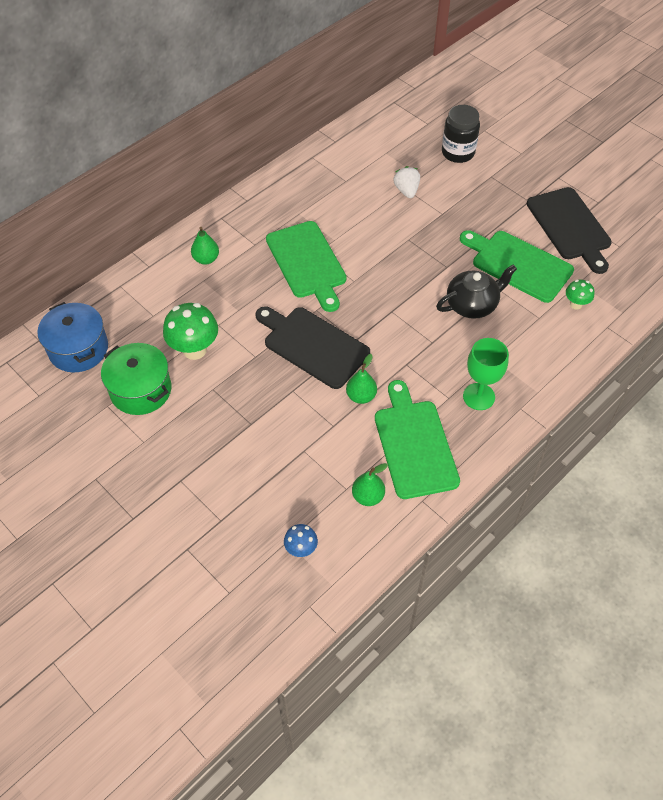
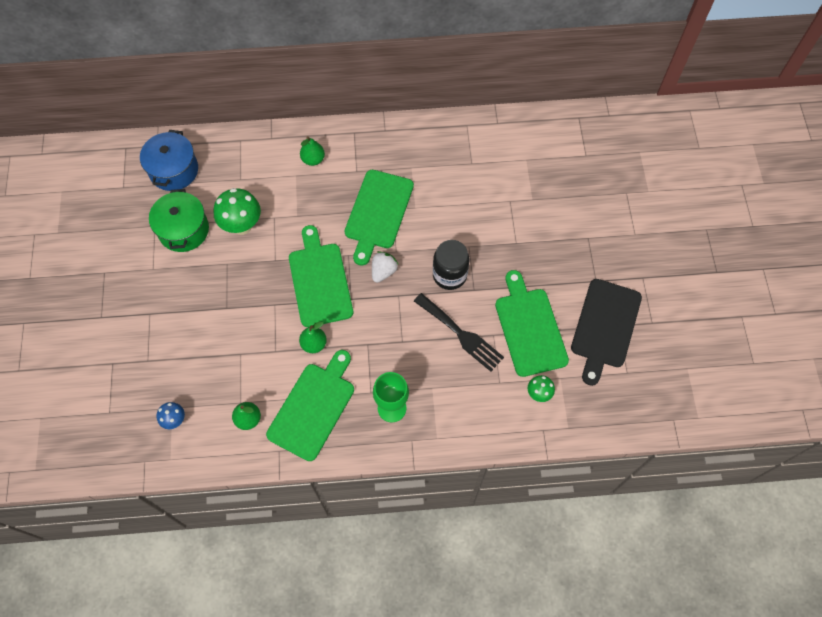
camera: 40 degrees right, 10 degrees up
(313, 345) = (320, 281): black cutting board -> green cutting board
(406, 191) = (508, 204): white strawberry -> white strawberry (383, 271)
(458, 153) = (583, 198): black jar -> black jar (449, 275)
(472, 304) = (461, 334): black teapot -> black fork

